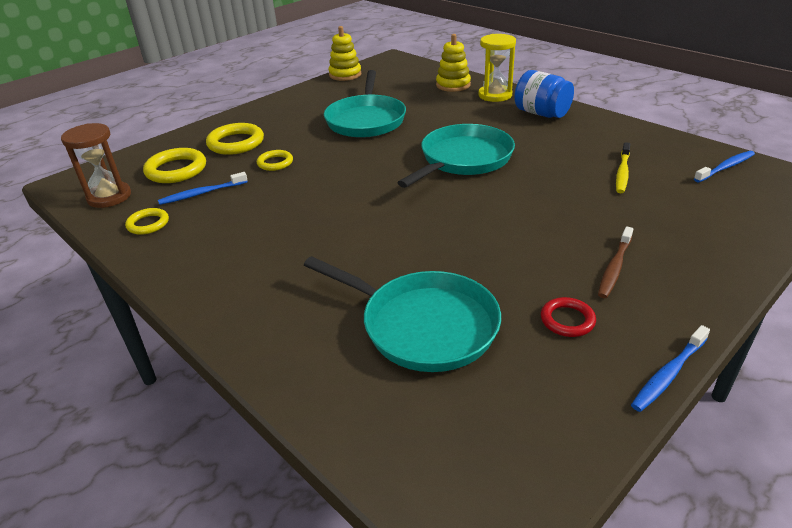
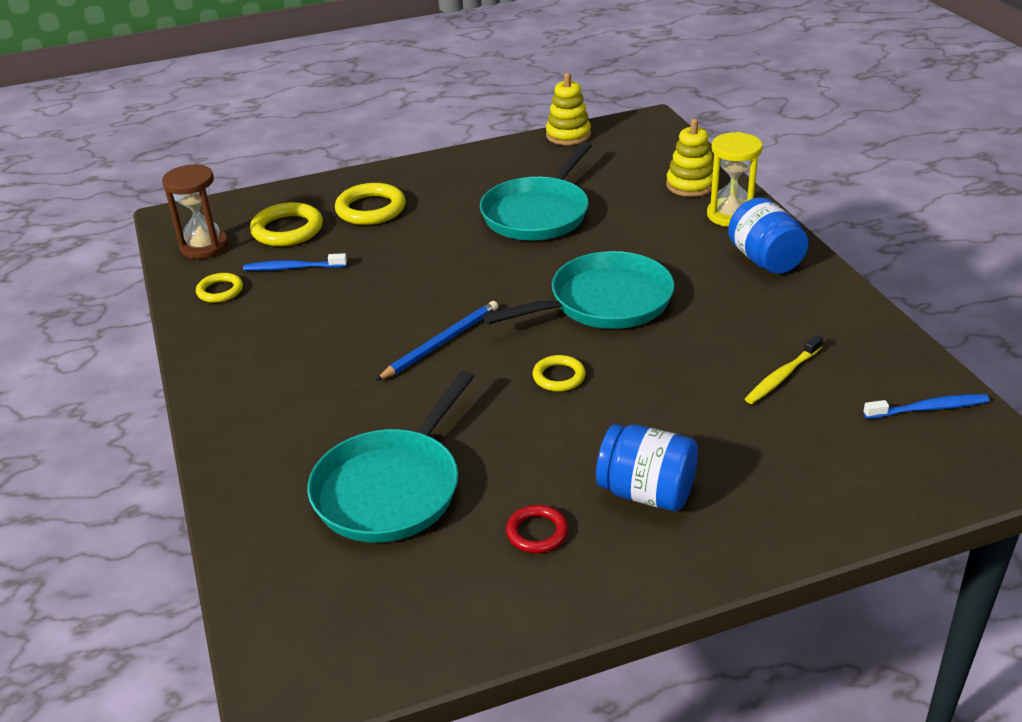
camera: 25 degrees right, 0 degrees up
(275, 163) = (392, 248): yellow ring -> yellow ring (559, 377)
(369, 213) = (441, 343): none -> blue pencil
(423, 325) = (391, 488): turquoise pan -> turquoise pan turned 60 degrees clockwise
(615, 267) = (646, 492): brown toothbrush -> blue jar
(669, 374) = (584, 622): blue toothbrush -> none

